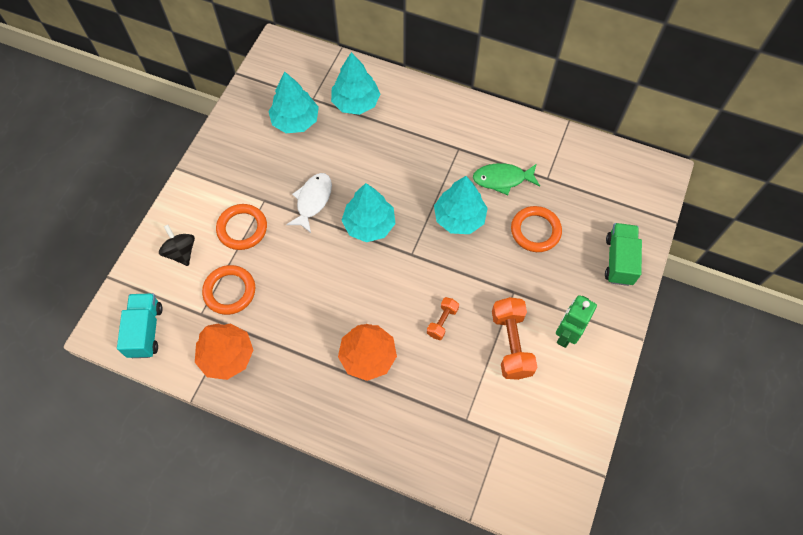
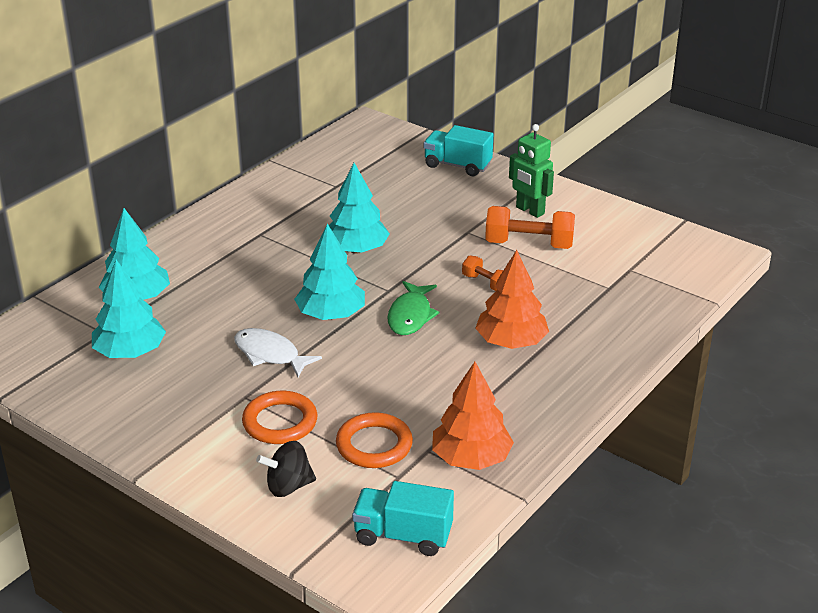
camera: 75 degrees left, 30 degrees down
(502, 179) = (320, 213): green fish -> green fish (410, 316)
(535, 231) = (398, 205): orange ring -> none
(619, 260) = (457, 165): green truck -> turquoise truck

